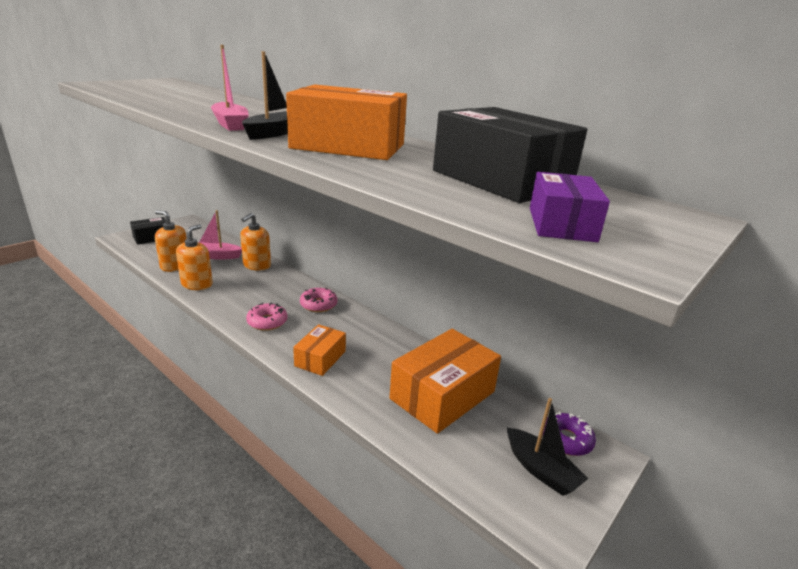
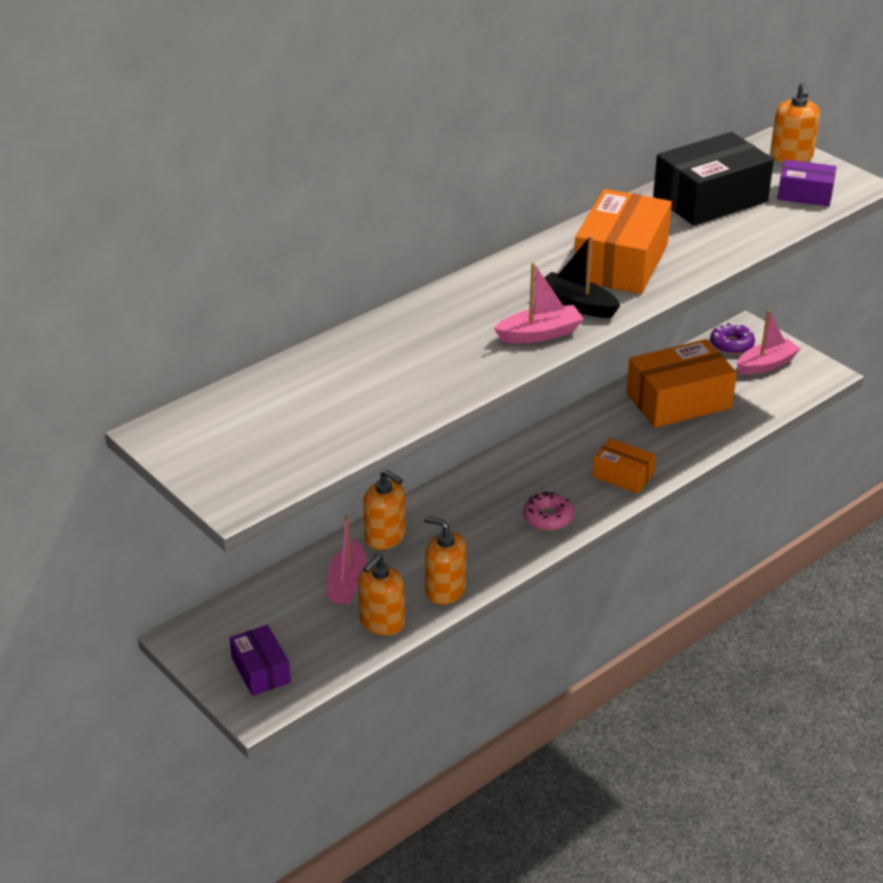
camera: 80 degrees left, 10 degrees up
(152, 237) = (261, 670): black box -> purple box
(318, 305) = (505, 476): pink donut -> none
(442, 395) = (678, 401): orange box -> orange box turned 75 degrees counterclockwise
(541, 470) = (766, 364): black boat -> pink boat
(669, 224) = (791, 156): none -> orange soap dispenser

